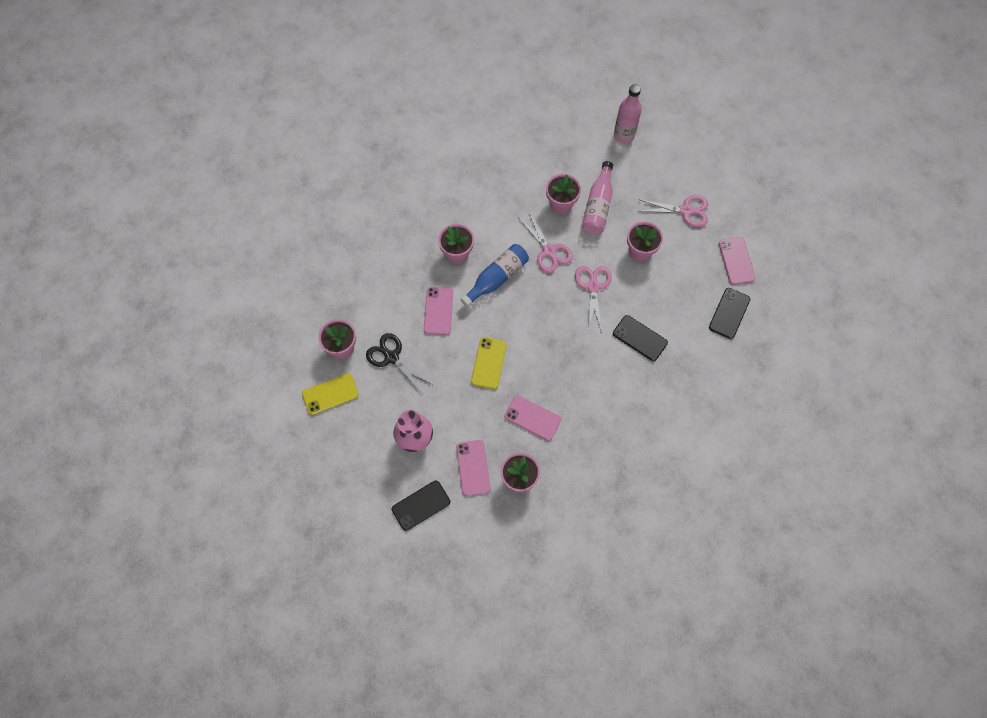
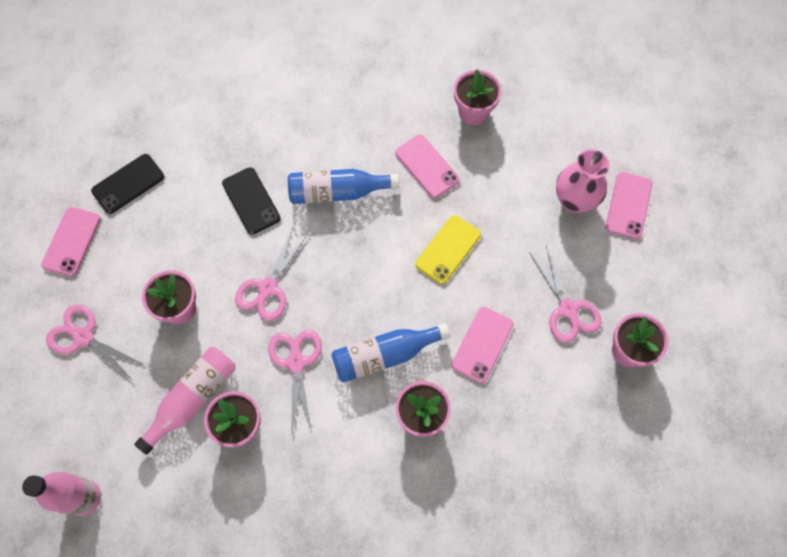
camera: 155 degrees left, 0 degrees up
(330, 394) = (662, 296): yellow phone -> none
(391, 357) = (567, 309): black scissors -> pink scissors
(421, 505) = (594, 129): black phone -> none
(473, 467) = (519, 143): pink phone -> pink phone (628, 205)
(585, 370) = (338, 192): none -> blue bottle

